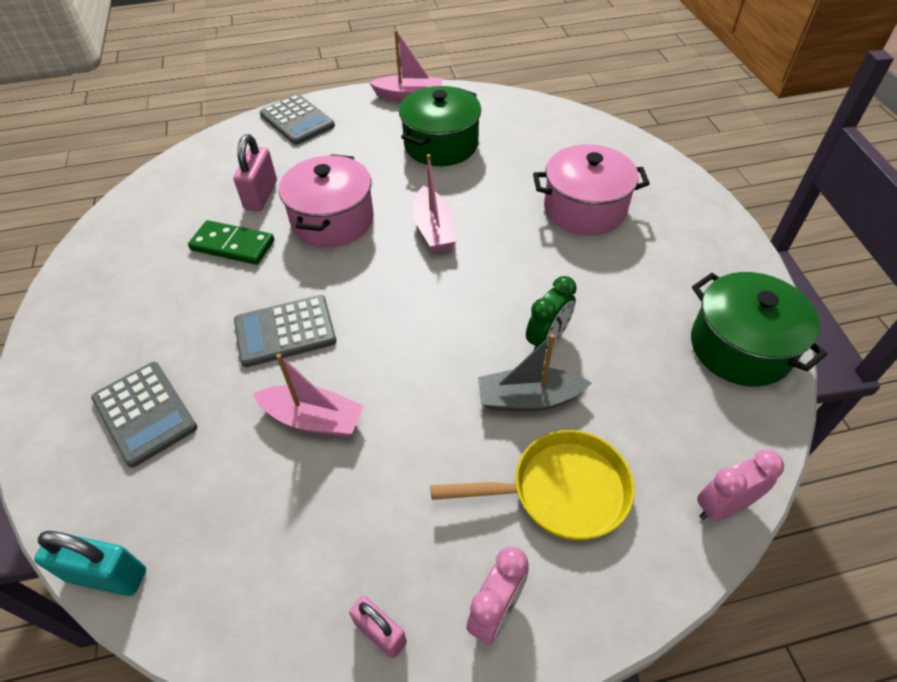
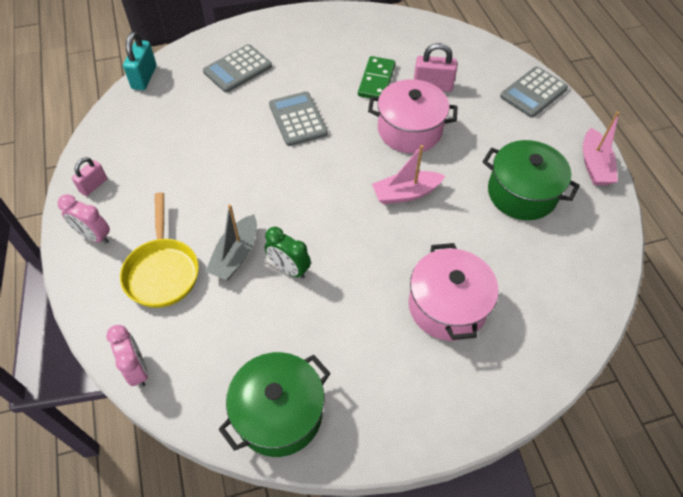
camera: 85 degrees right, 5 degrees up
(313, 419) = (228, 142): pink boat -> none
(528, 399) = (235, 255): grey boat -> grey boat turned 150 degrees counterclockwise

